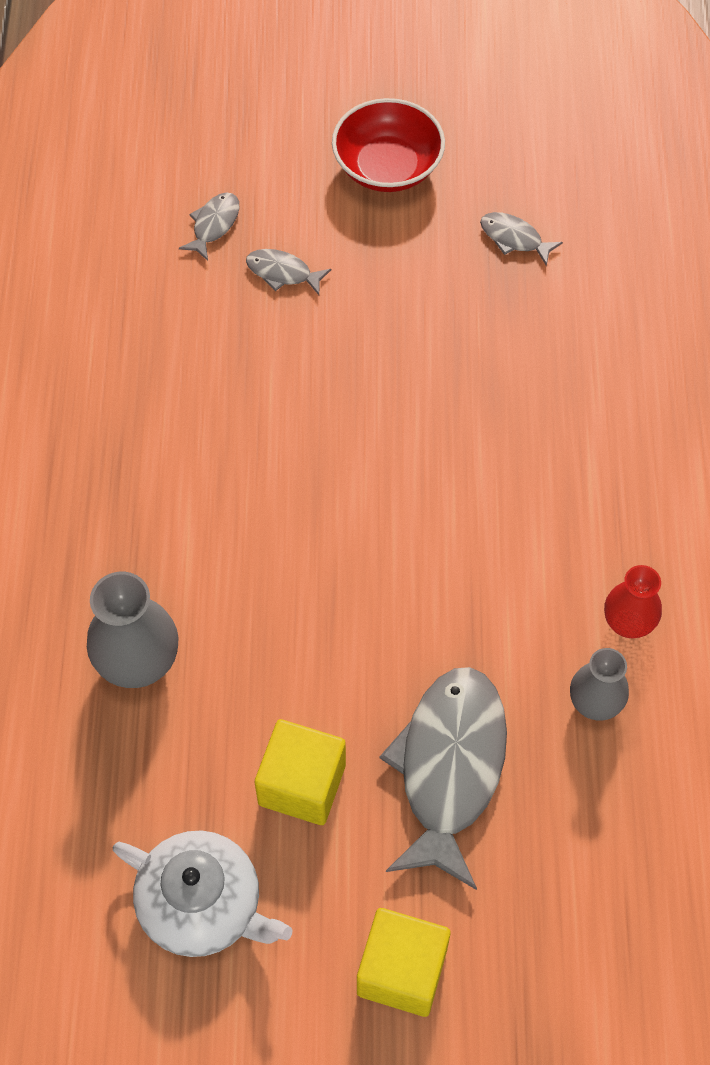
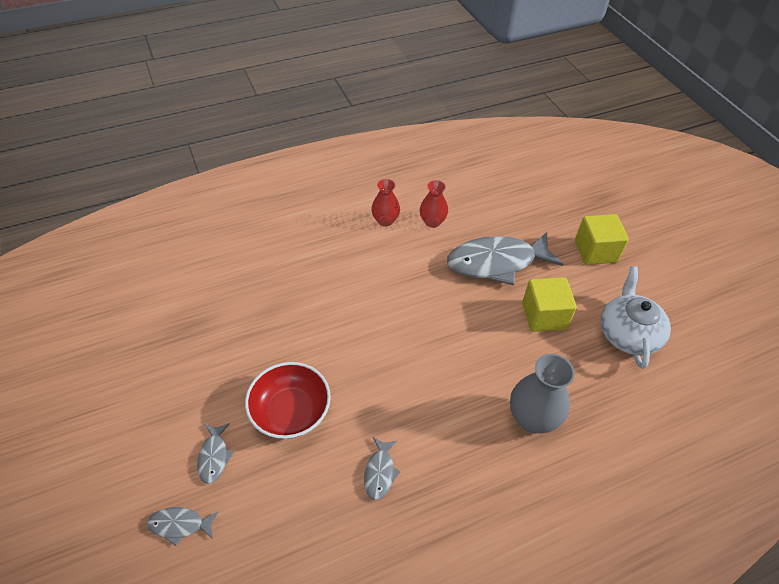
camera: 115 degrees left, 10 degrees down
(387, 167) = (98, 425): red bowl -> red bowl (291, 411)
(514, 238) = (150, 333): grey fish -> grey fish (380, 472)
(594, 703) = (432, 222): grey vase -> red vase

